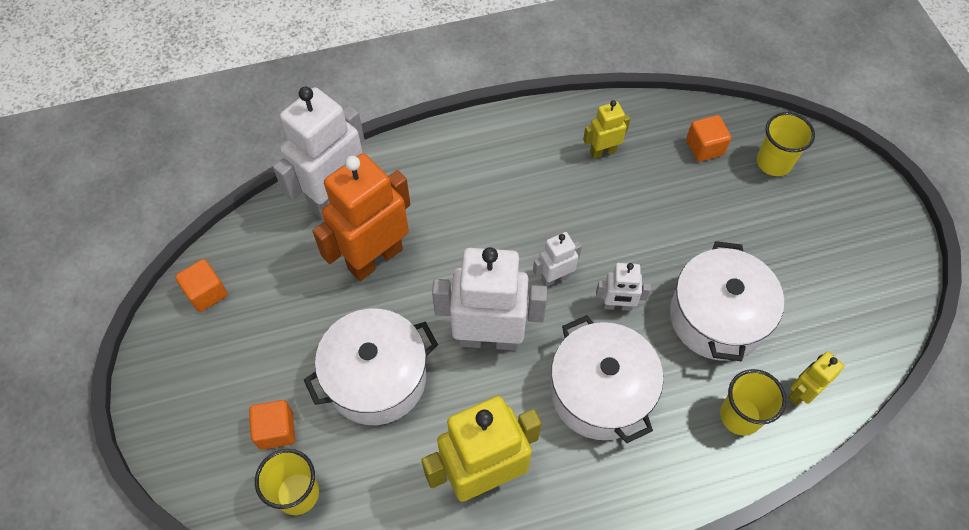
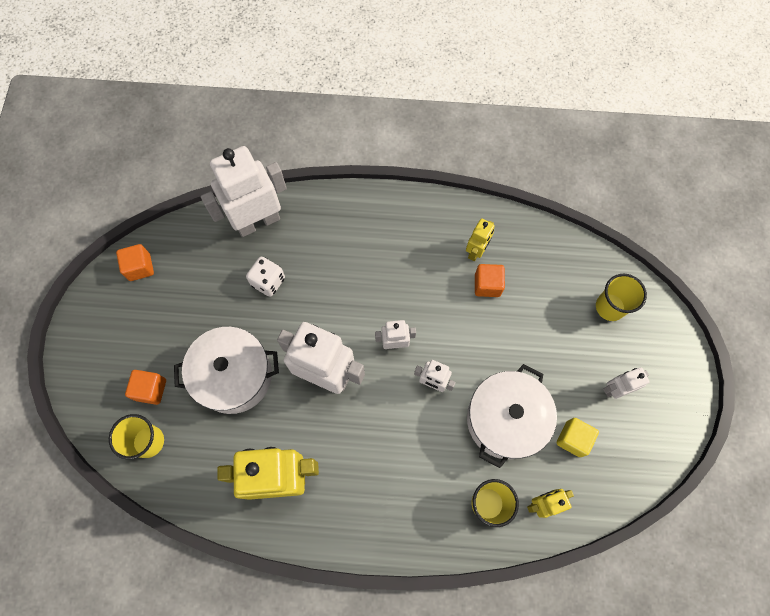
camera: 20 degrees right, 10 degrees up
(375, 258) = (268, 281): orange robot -> white dice
(600, 392) = (390, 446): white pot -> none
(602, 151) = (476, 251): yellow robot -> yellow robot turned 120 degrees clockwise
(704, 147) = (559, 275): orange cube -> orange cube (487, 285)
(801, 312) = (573, 439): none -> yellow cube
(820, 244) = (615, 389): none -> white robot

